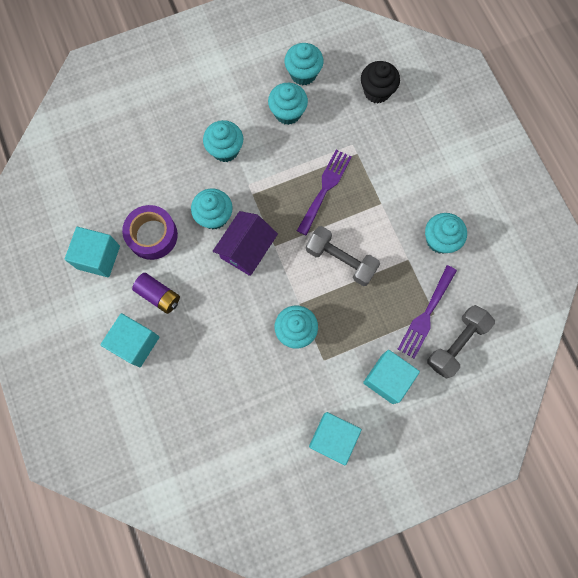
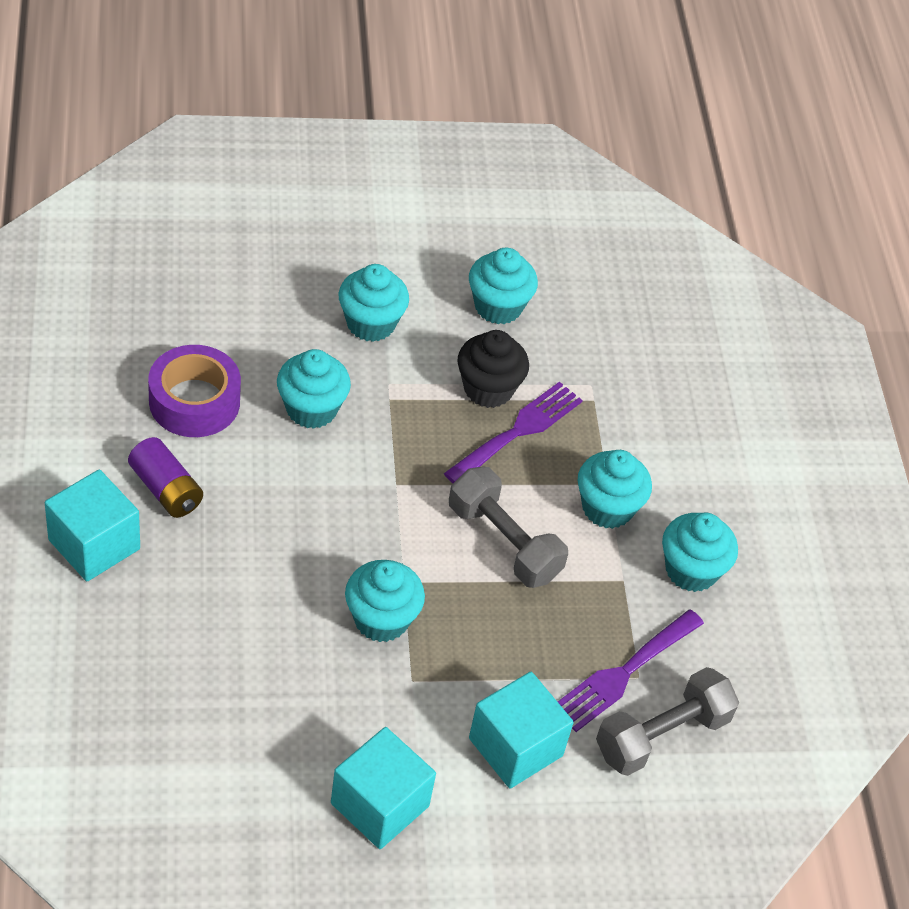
camera: 10 degrees right, 25 degrees down
(98, 257) = (89, 402): turquoise cube -> none
(247, 249) = (346, 473): purple house -> none
(303, 74) = (546, 262): turquoise cupcake -> turquoise cupcake (607, 508)
(377, 91) = (662, 325): black cupcake -> black cupcake (488, 389)

